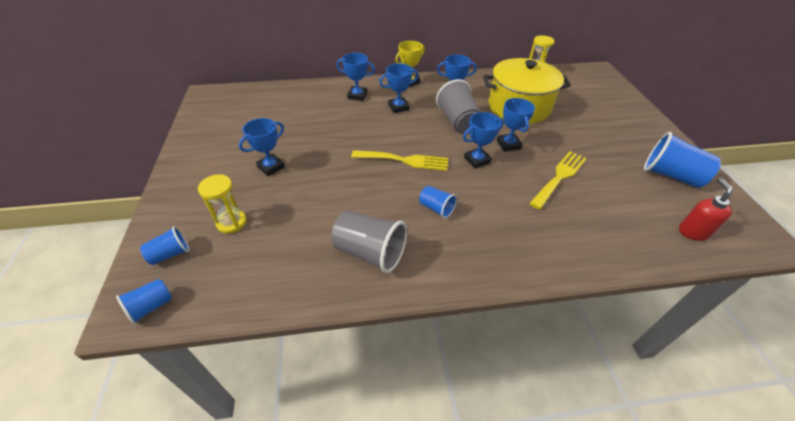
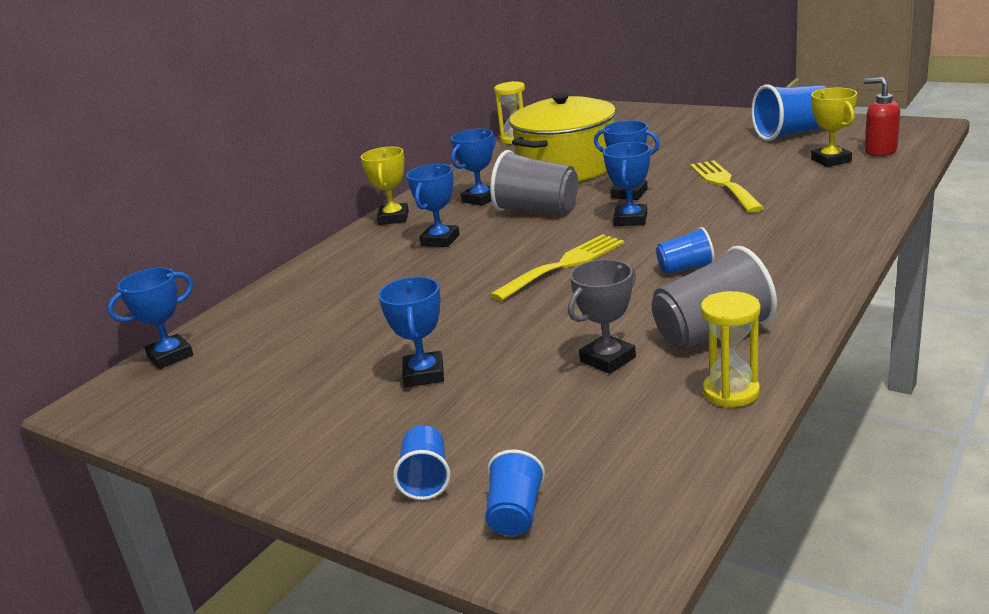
camera: 45 degrees left, 20 degrees down
(151, 307) = (622, 552): blue cup -> blue cup (426, 479)
(231, 222) = (512, 437): yellow hourglass -> yellow hourglass (731, 392)
(318, 222) = (608, 359): none -> grey trophy
(357, 96) = (358, 263): blue trophy -> blue trophy (170, 356)
(648, 212) = (831, 160): none -> yellow trophy

